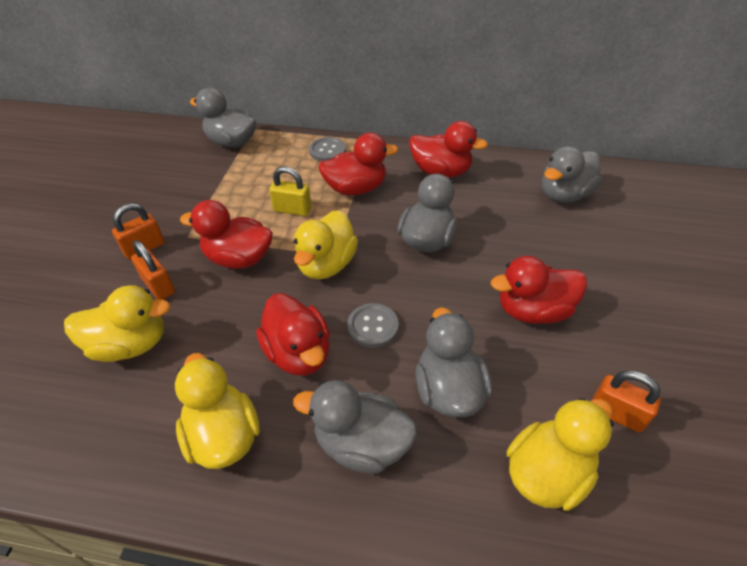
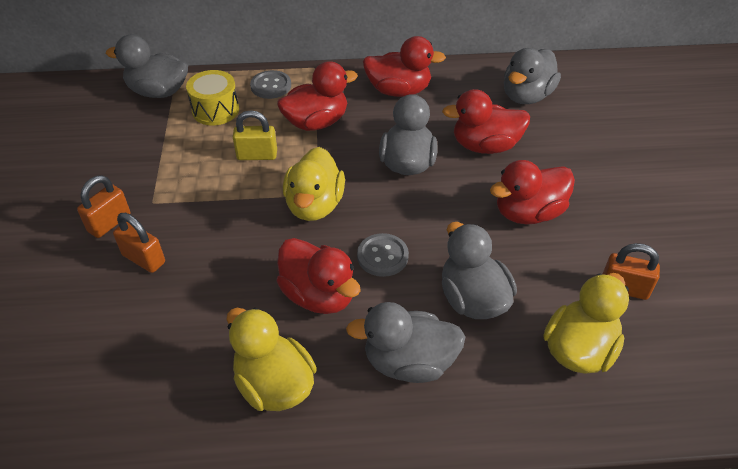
camera: 15 degrees left, 0 degrees up
(130, 344) = (139, 322): yellow duck -> none
(238, 258) = (219, 215): red duck -> red duck (485, 146)
(272, 164) = (215, 110): none -> yellow drum

